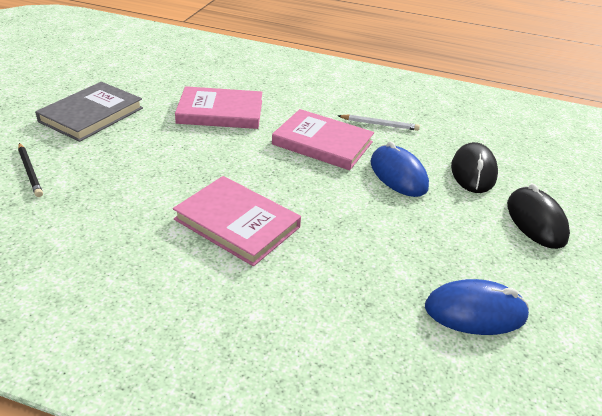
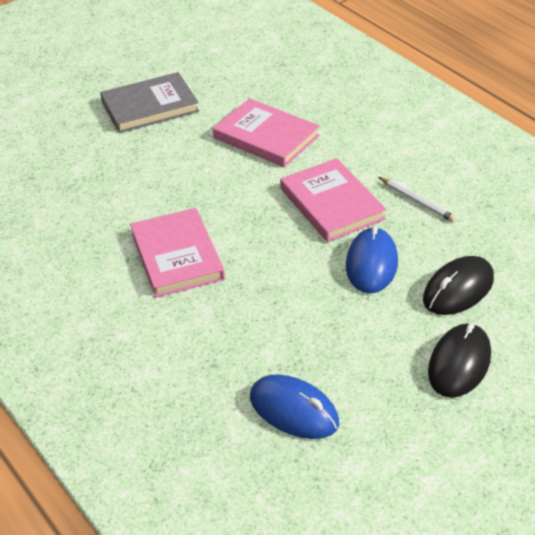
camera: 40 degrees right, 5 degrees up
(30, 171) = (62, 151): black pencil -> none

